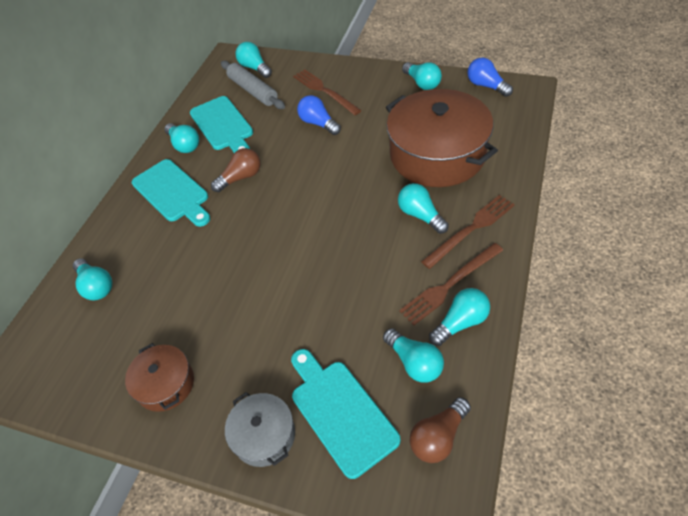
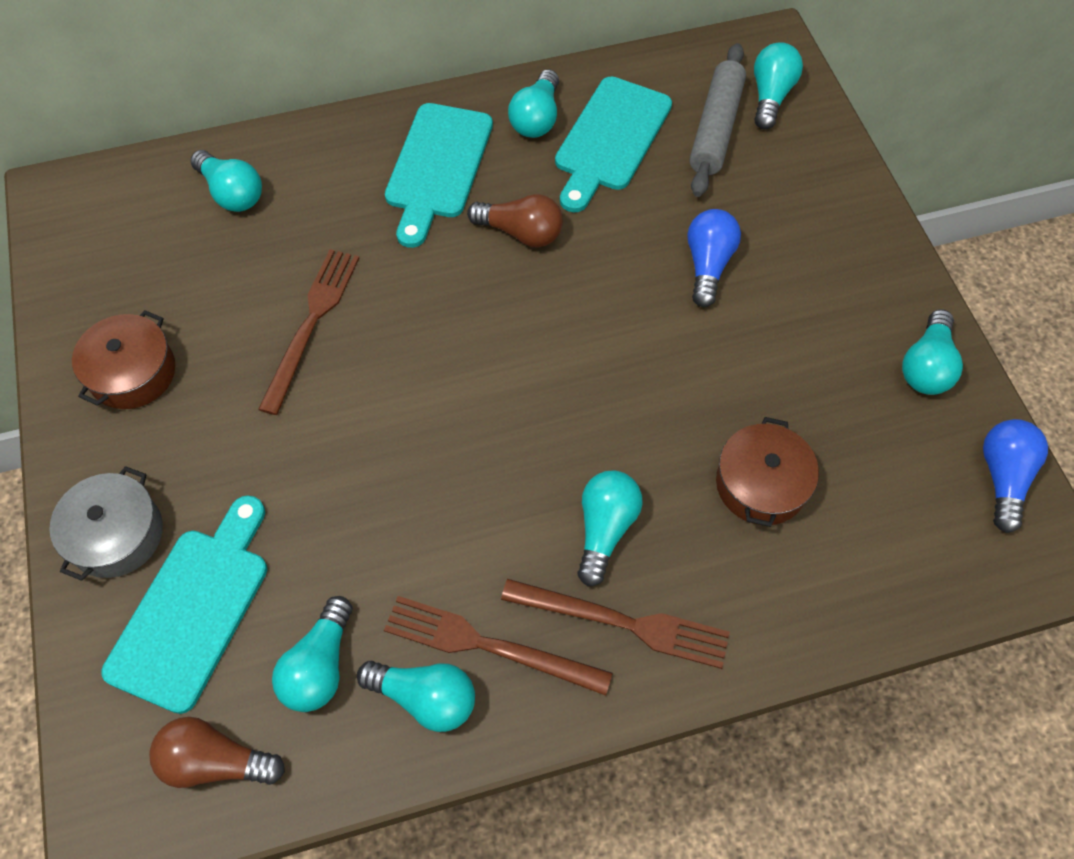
camera: 50 degrees right, 10 degrees up
(96, 286) = (232, 193): turquoise light bulb -> turquoise light bulb turned 60 degrees counterclockwise
(324, 91) = (791, 228): brown fork -> brown fork (311, 323)
(437, 154) = (761, 484): brown pot -> brown pot, size x0.48

